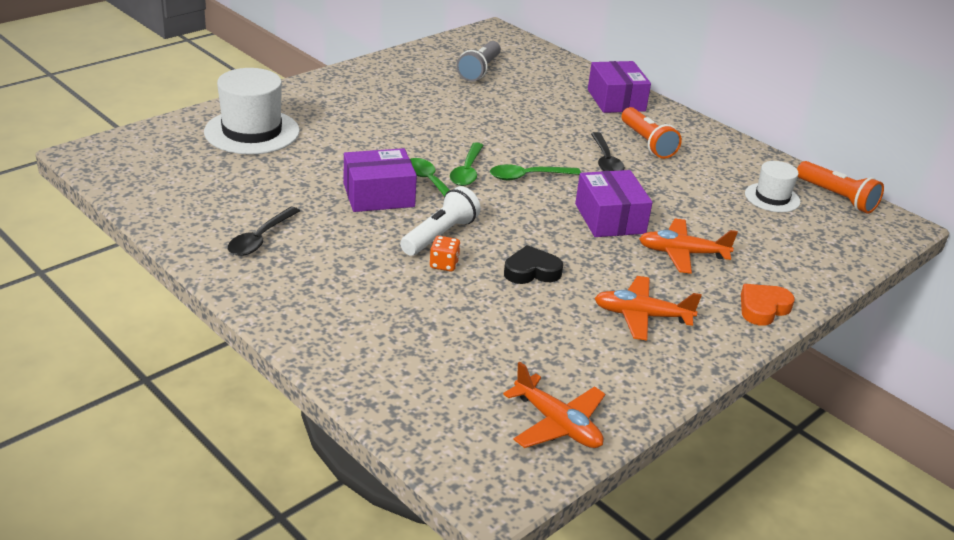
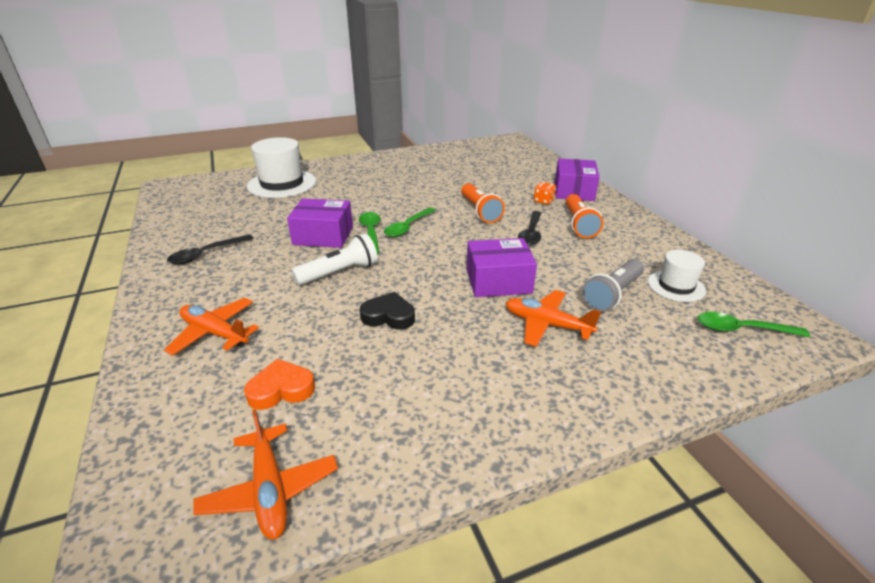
camera: 25 degrees right, 0 degrees up
(444, 264) = (320, 297): orange dice -> orange dice (543, 201)
(479, 70) = (479, 162): grey flashlight -> grey flashlight (612, 294)
(528, 176) = (454, 237): green spoon -> green spoon (742, 329)
(610, 218) = (498, 281): purple box -> purple box turned 75 degrees clockwise
(642, 316) = (459, 381): orange plane -> orange plane (215, 333)
(763, 308) = (600, 401): orange heart -> orange heart (281, 389)
(837, 197) = (750, 296): orange flashlight -> orange flashlight (479, 211)

